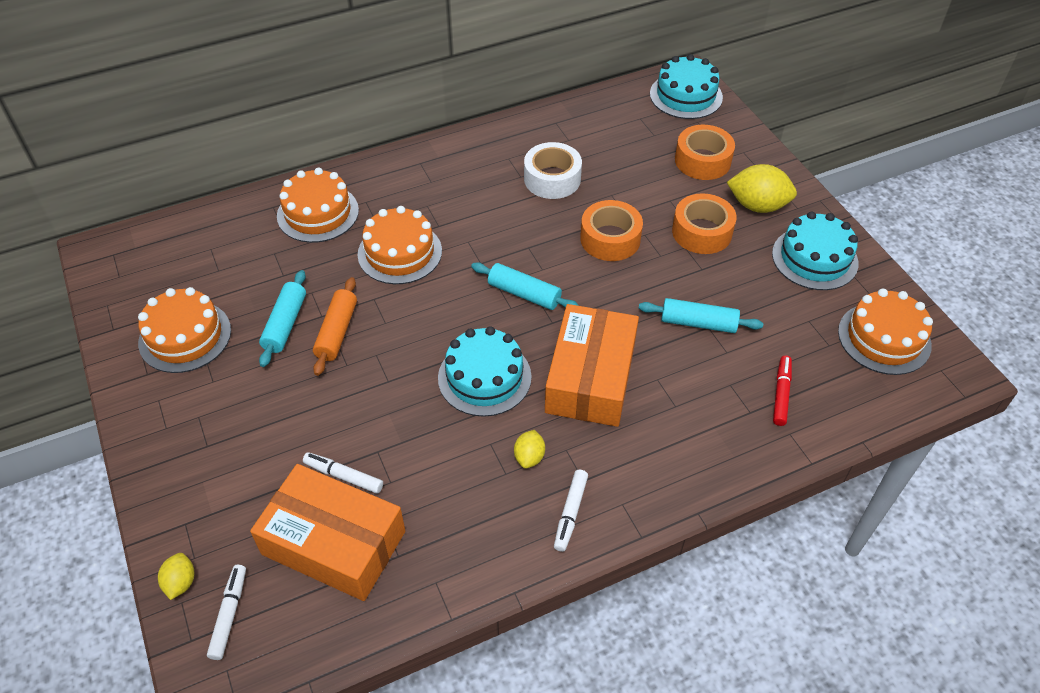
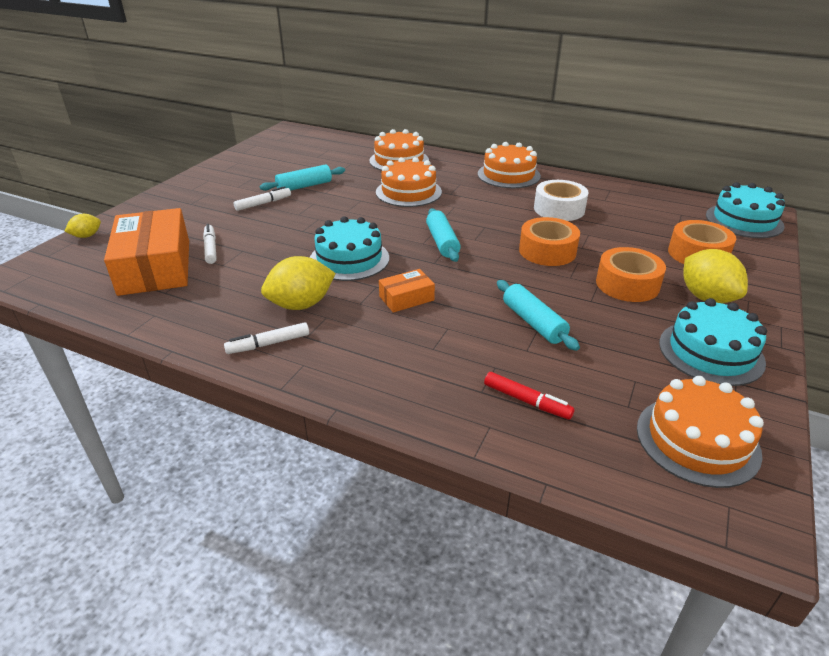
camera: 50 degrees right, 15 degrees down
(185, 336) = (260, 168): orange cake -> orange cake (508, 175)
(229, 615) = (73, 258): white marker -> white marker (263, 203)
(337, 332) = (319, 201): orange rolling pin -> none
(529, 457) = (301, 305): yellow lemon -> yellow lemon, size x1.87
(590, 377) = (406, 298): orange box -> orange box, size x0.47
(781, 394) = (526, 401): red marker -> red marker turned 60 degrees clockwise

